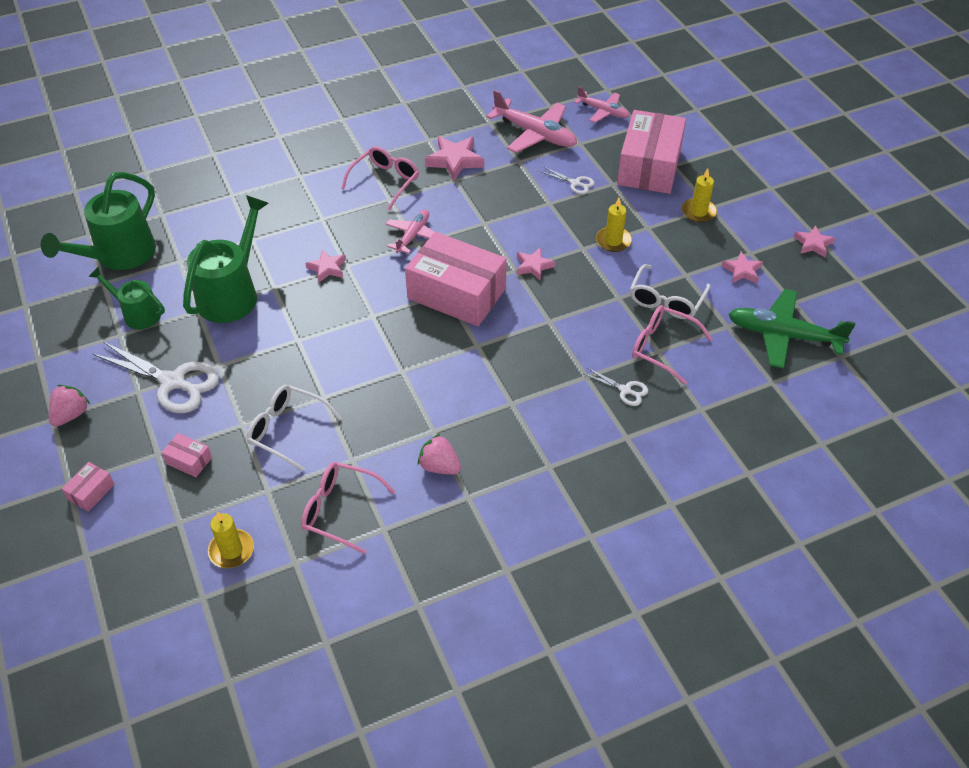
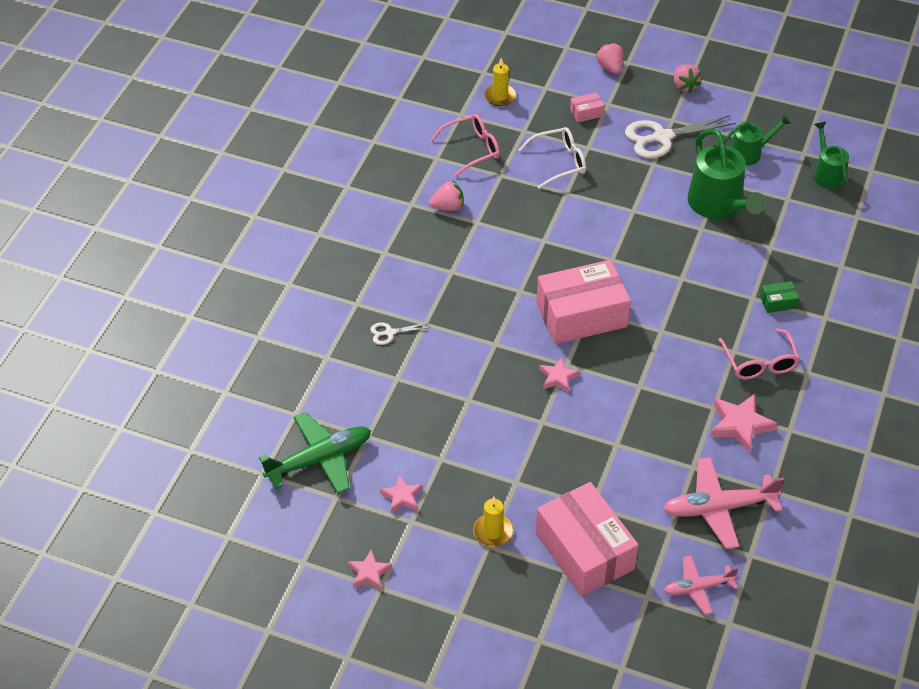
camera: 135 degrees right, 0 degrees up
(91, 492) = (610, 67): pink box -> pink strawberry
(119, 255) = (827, 173): green watering can -> green watering can, size x0.59
(311, 204) = (778, 302): none -> green box
(327, 268) = (690, 266): pink star -> none
(413, 236) = (672, 334): pink plane -> none
(575, 183) = (621, 480): white scissors -> none
(613, 241) = (527, 446): yellow candle -> none
(662, 347) = (397, 382): pink glasses -> none
(666, 301) = (432, 423): white glasses -> none

